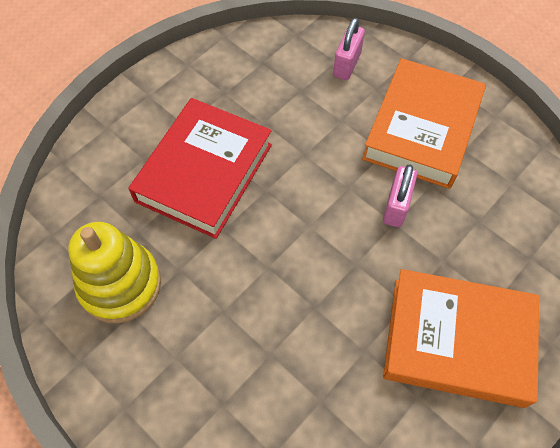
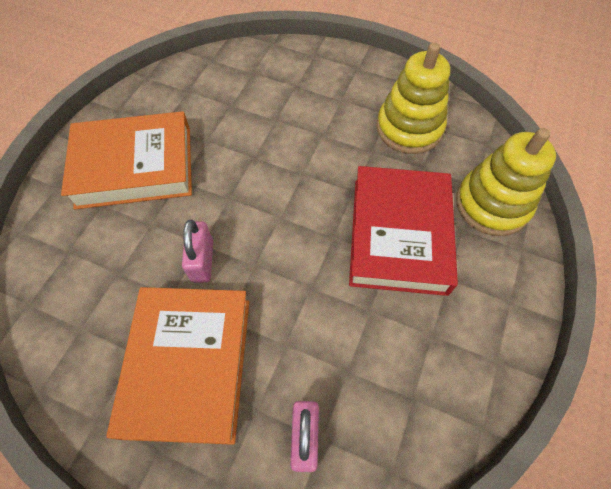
camera: 160 degrees right, 0 degrees up
(100, 172) = (492, 204): none -> yellow stacking toy

